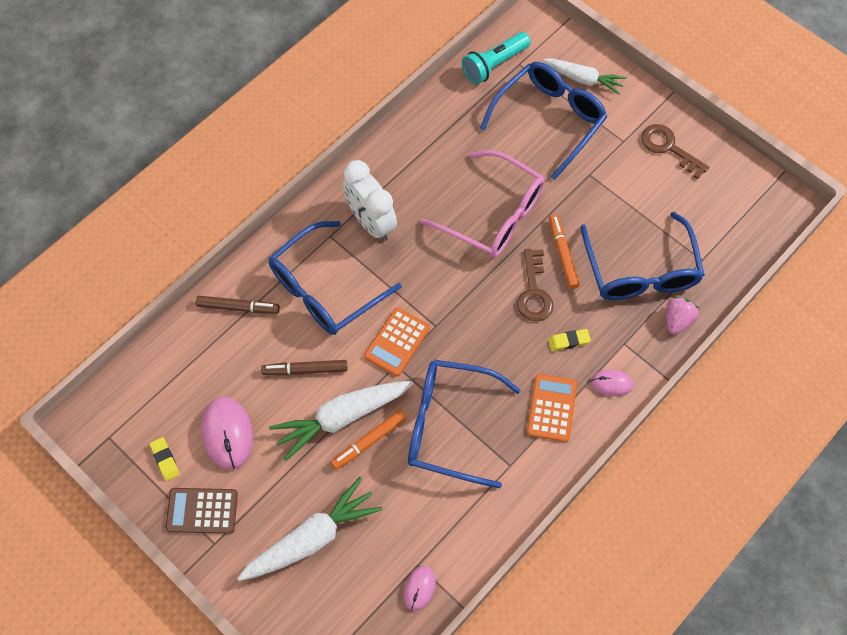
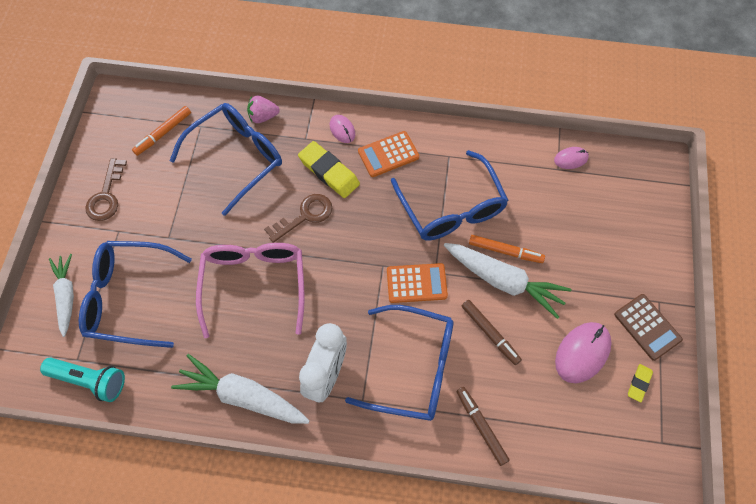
camera: 125 degrees left, 0 degrees up
(312, 538) = (599, 242): white carrot -> white carrot (242, 396)
(562, 254) = (257, 215): orange marker -> orange marker (163, 133)
(568, 341) = (329, 172): yellow eraser -> yellow eraser, size x1.90

